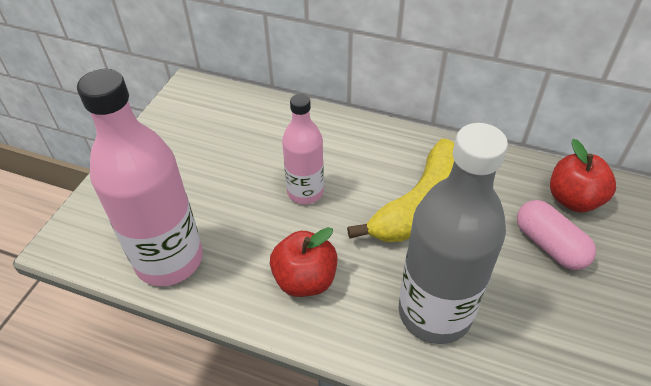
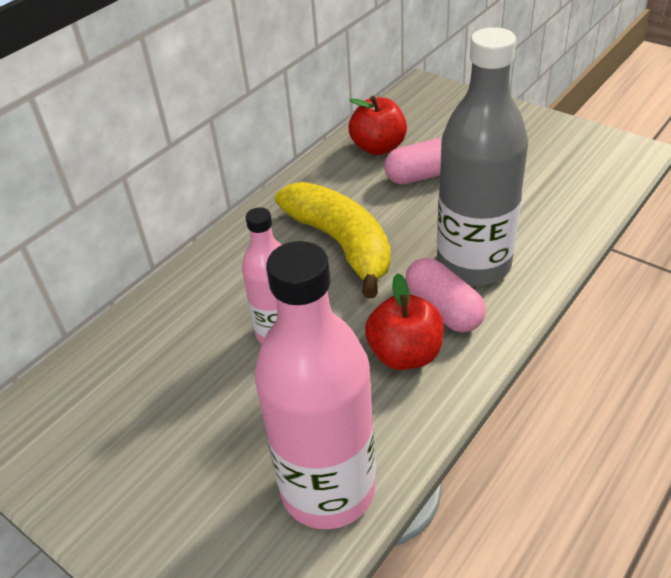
camera: 70 degrees left, 5 degrees down
(366, 298) = (443, 309): none -> pink capsule

